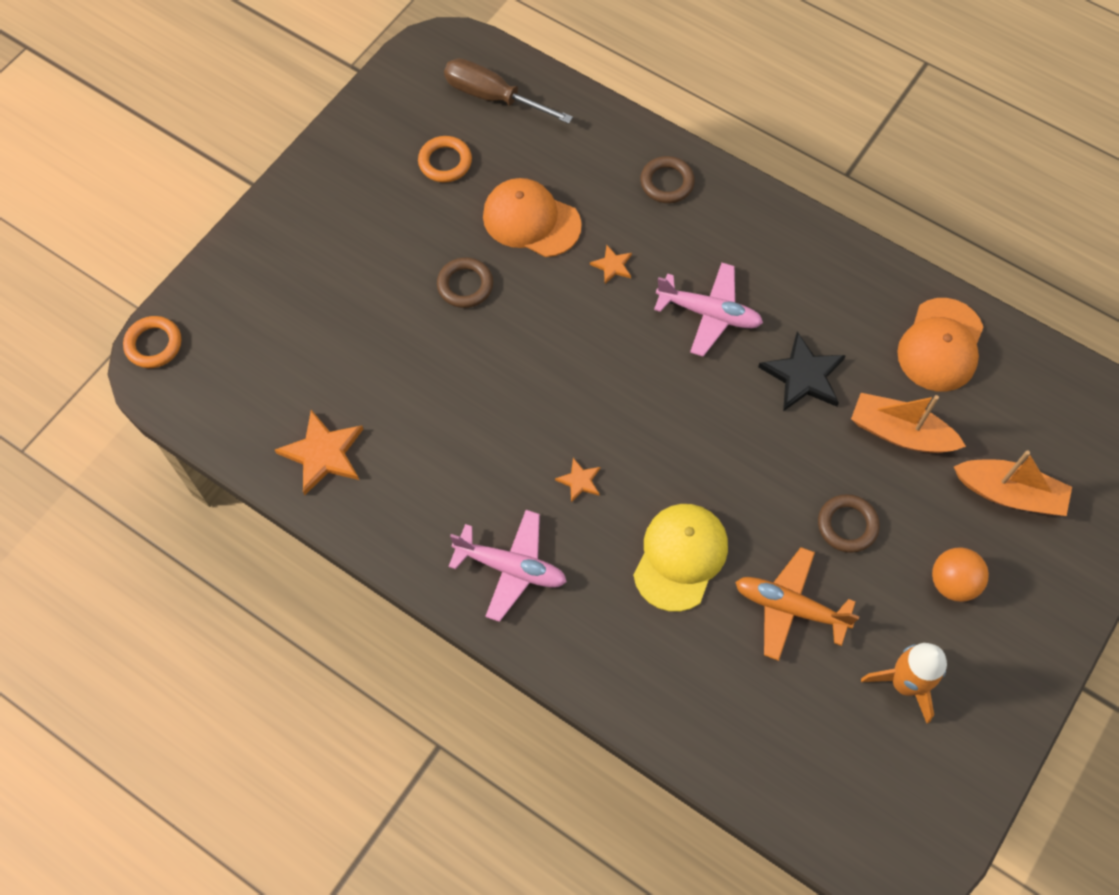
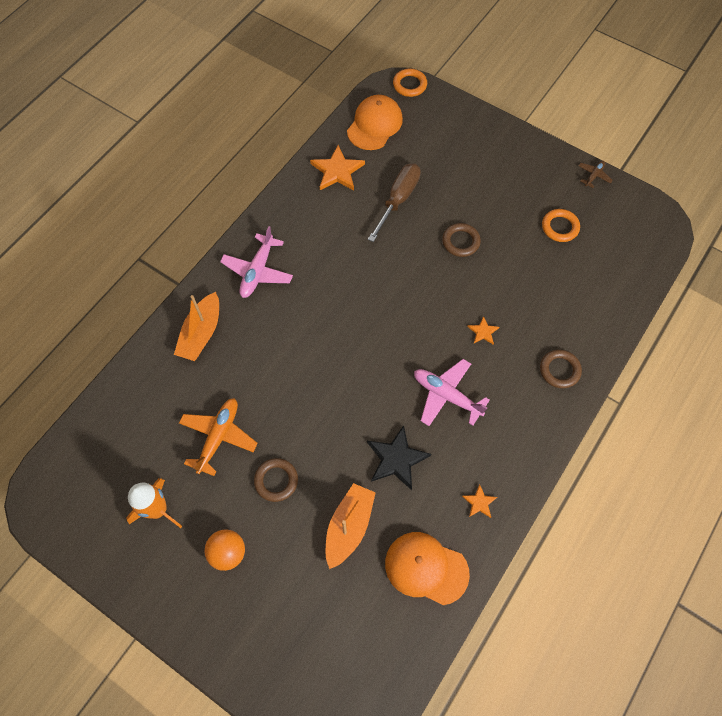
camera: 90 degrees right, 0 degrees up
(358, 113) = (594, 175): none -> brown plane
(492, 97) = (621, 254): brown screwdriver -> brown screwdriver (398, 199)
(531, 220) = (516, 280): orange cap -> orange cap (374, 125)
(579, 481) = (315, 310): orange star -> orange star (479, 502)
(680, 557) = (259, 369): yellow cap -> none
(709, 314) = (446, 395): pink plane -> pink plane turned 105 degrees clockwise
(1009, 493) = (296, 607): orange boat -> orange boat (201, 333)

